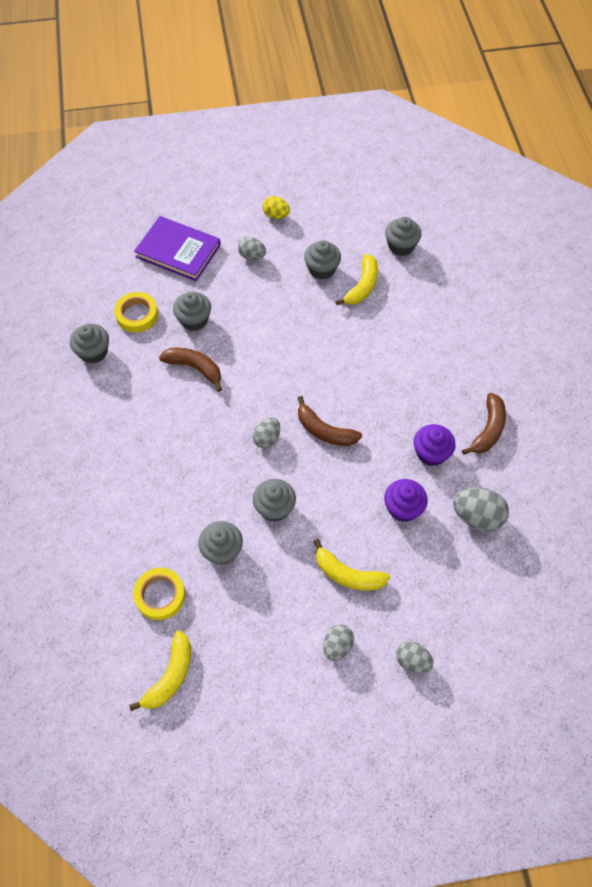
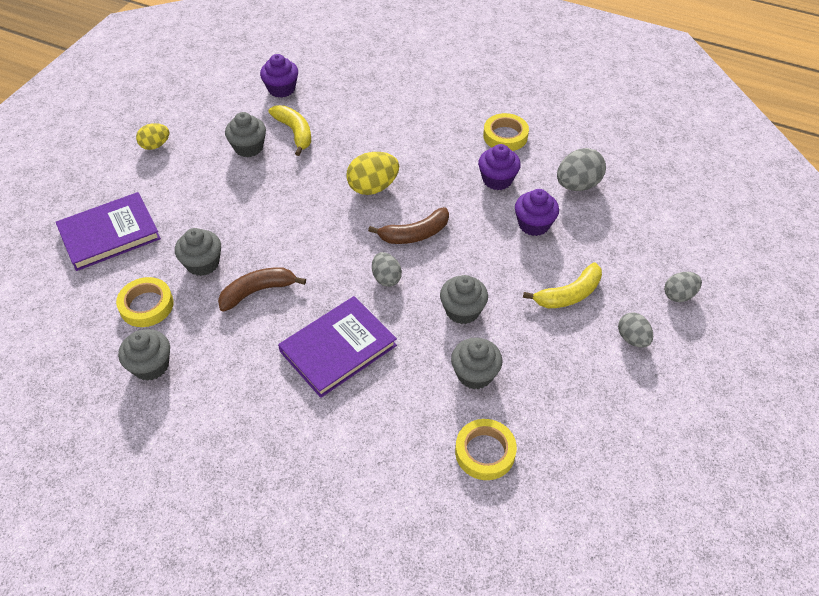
camera: 55 degrees left, 10 degrees down
(170, 676) = (578, 488): yellow banana -> none
(182, 449) = (338, 348): none -> purple book
(252, 256) = (180, 185): grey egg -> none
(349, 373) = (373, 187): none -> yellow egg
(401, 246) = (281, 89): grey cupcake -> purple cupcake
(488, 430) = (505, 136): brown banana -> yellow tape

